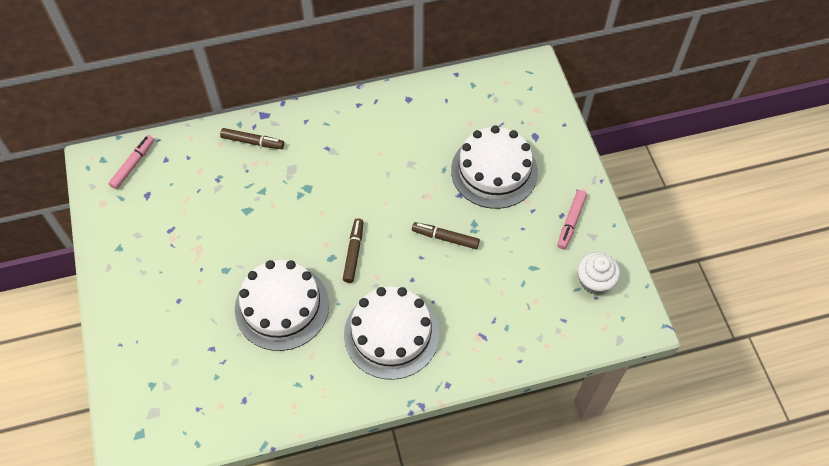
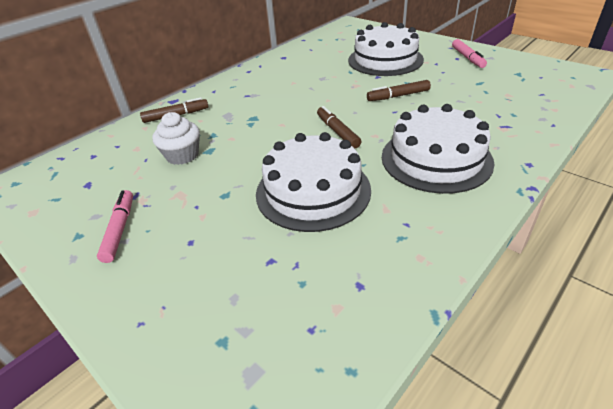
camera: 30 degrees left, 20 degrees down
(133, 164) = (56, 172): pink marker -> pink marker (120, 229)
(595, 281) = (526, 71): white cupcake -> white cupcake (182, 155)

